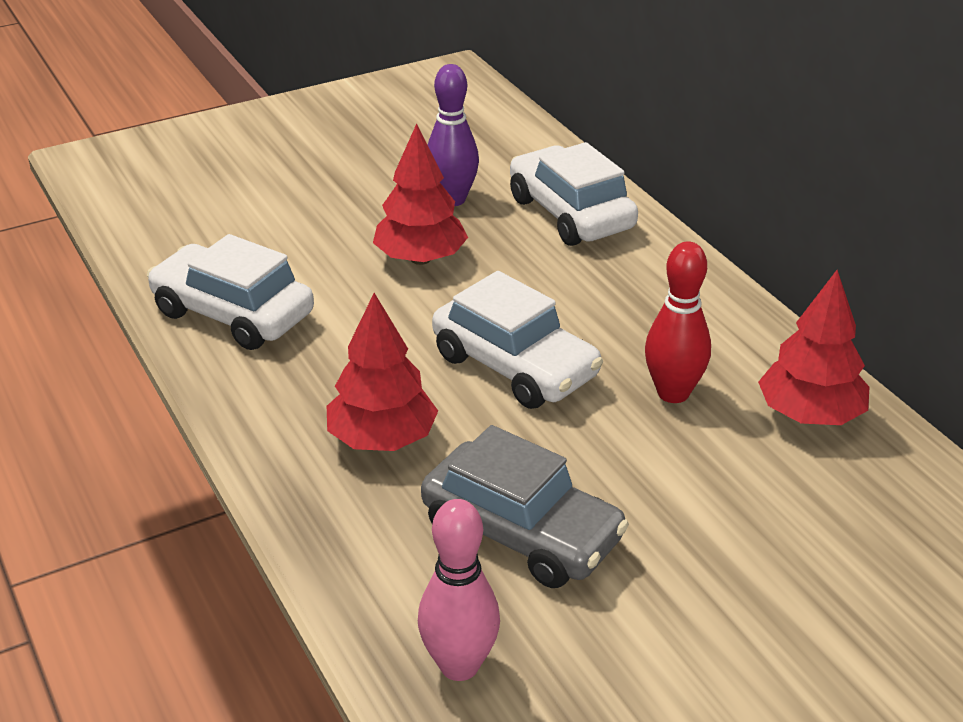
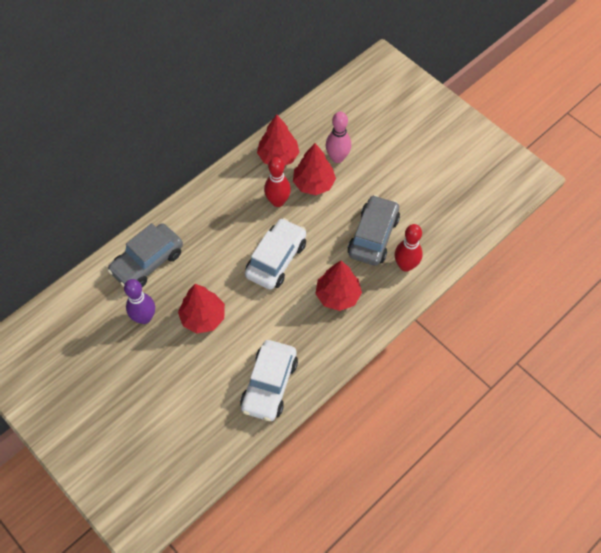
camera: 105 degrees left, 25 degrees up
(410, 575) = (405, 265): none -> red bowling pin
(459, 665) = (439, 241): pink bowling pin -> pink bowling pin (337, 158)
(571, 213) = (147, 262): white car -> grey car
(713, 459) = (313, 184): none -> red tree

